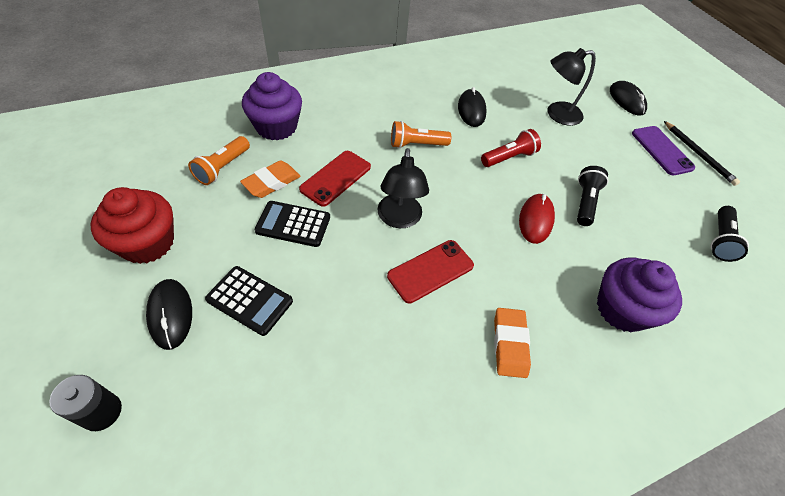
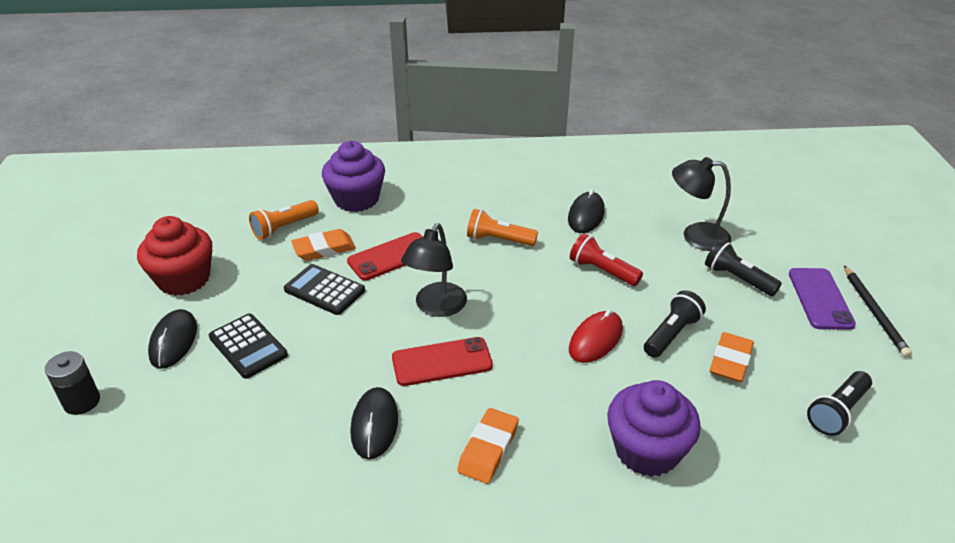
camera: 25 degrees right, 15 degrees down
(508, 157) = (602, 271): red flashlight -> red flashlight turned 135 degrees counterclockwise
(602, 145) = (737, 279): none -> black flashlight
(626, 100) = (807, 235): black mouse -> black mouse (374, 425)
(634, 215) = (730, 361): none -> orange eraser

